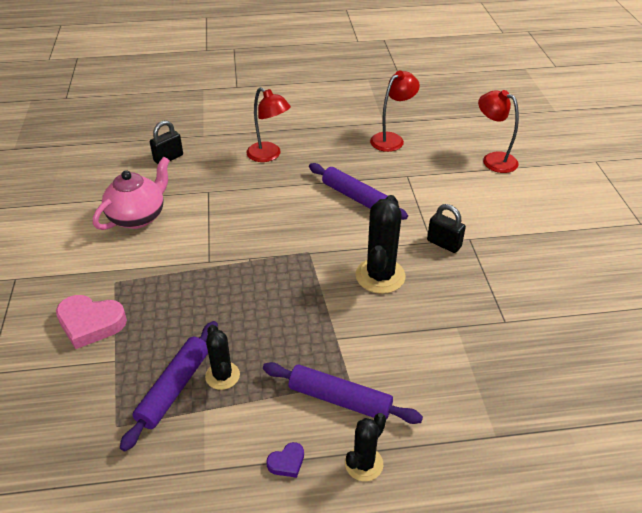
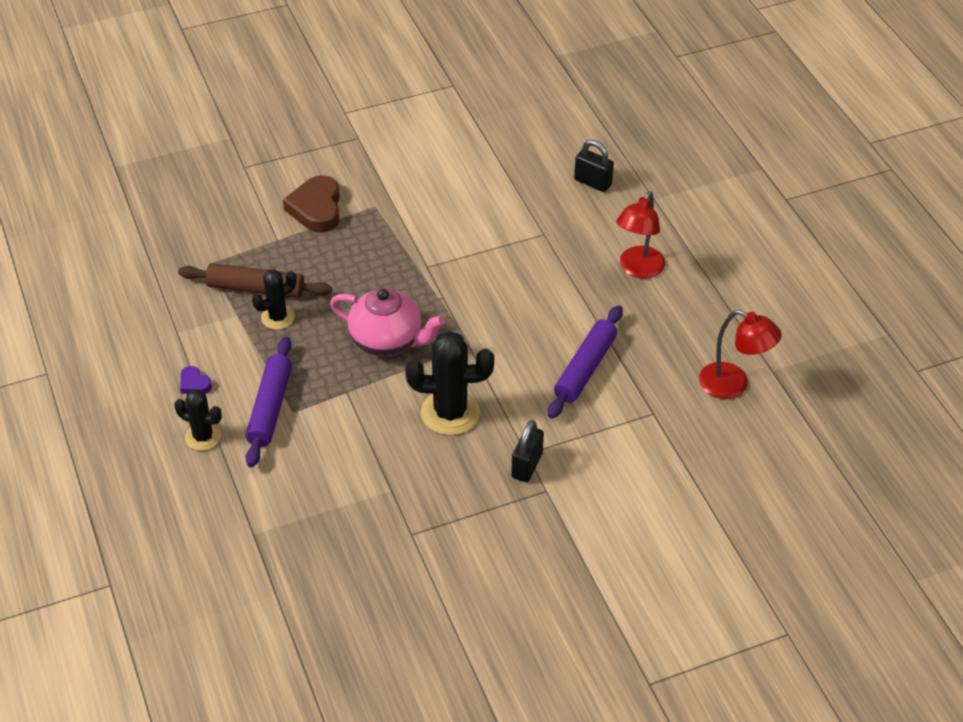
camera: 75 degrees right, 5 degrees up
(90, 323) = (316, 209): pink heart -> brown heart
(138, 217) = (477, 191): pink teapot -> pink teapot (387, 341)
(174, 388) = (256, 289): purple rolling pin -> brown rolling pin
(493, 159) = (733, 505): red lamp -> none

